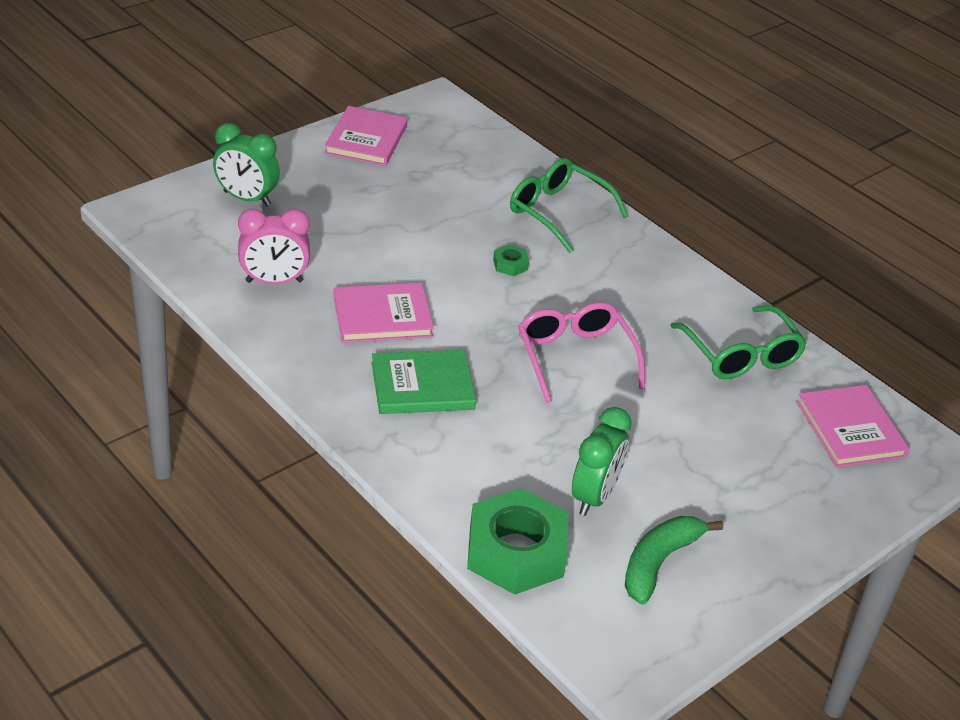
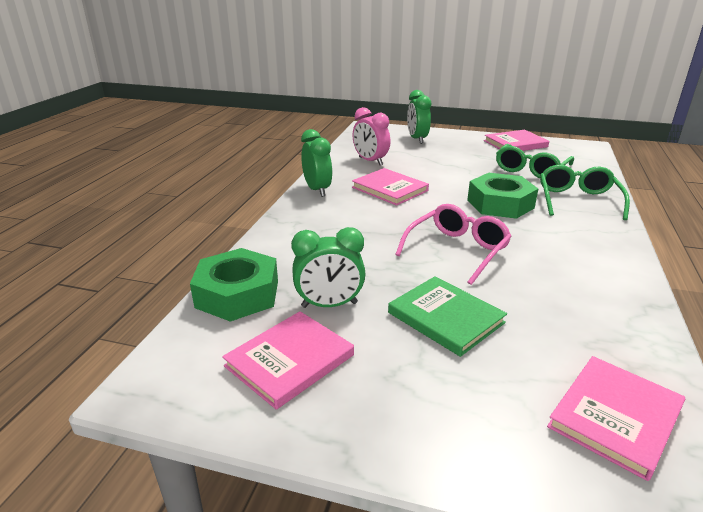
camera: 60 degrees right, 10 degrees down
(316, 374) = (317, 190): none -> green clock
(422, 386) = (351, 216): green book -> green book (445, 318)
(510, 264) = (500, 204): green nut -> green nut, size x2.38
(659, 563) = (290, 361): green banana -> pink book
(741, 355) = (589, 315): green glasses -> green glasses (530, 170)

